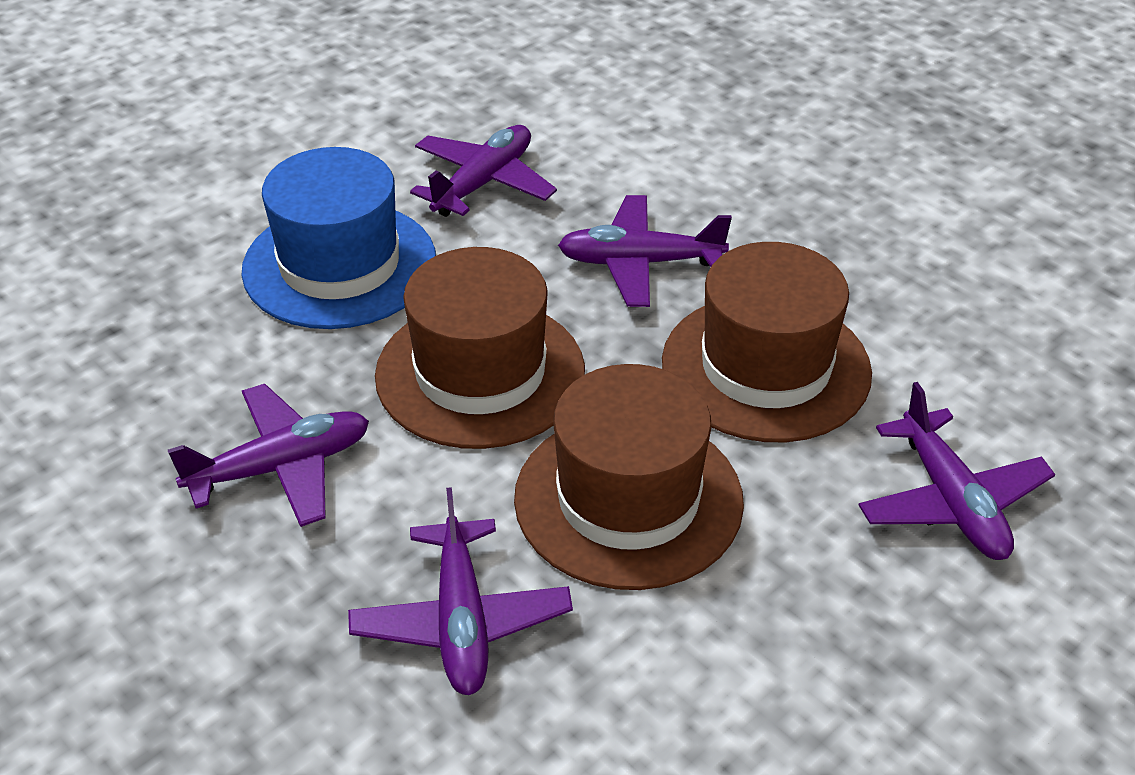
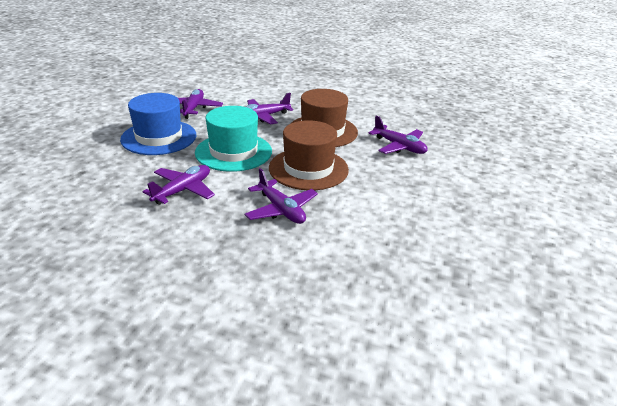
camera: 30 degrees left, 10 degrees down
(480, 373) = (233, 152): brown hat -> turquoise hat

